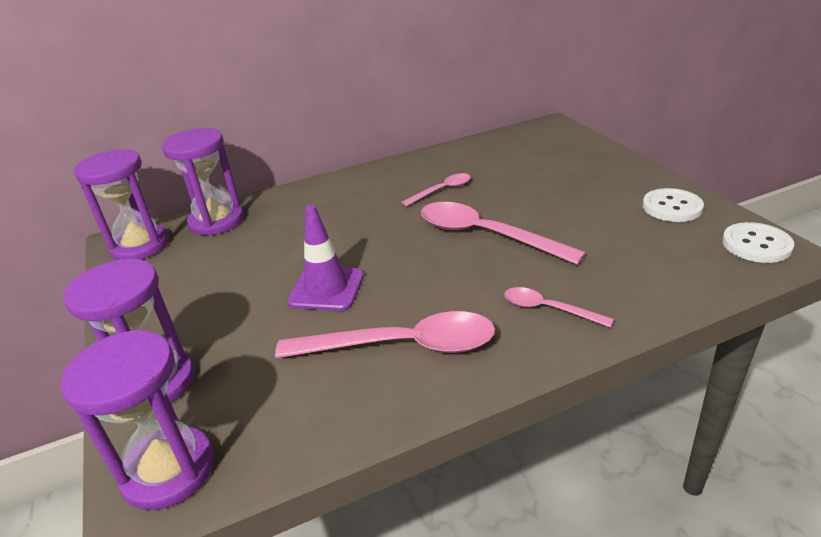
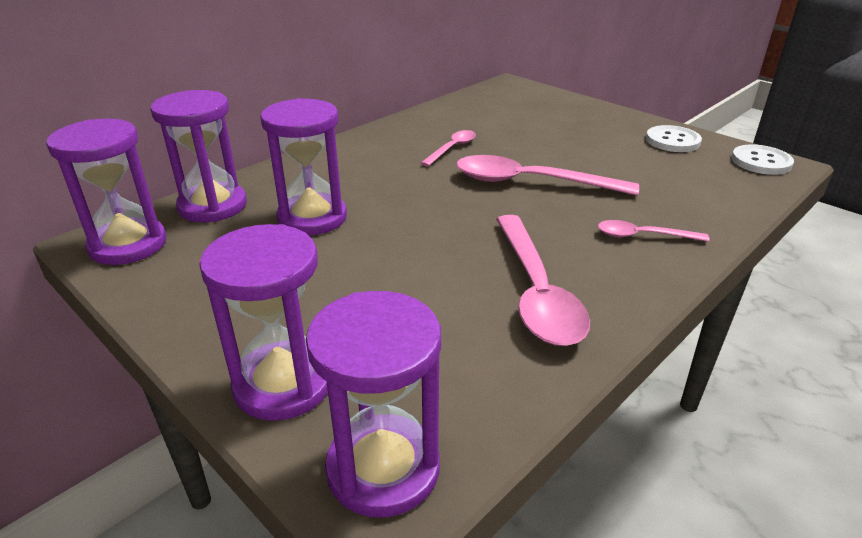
camera: 25 degrees left, 0 degrees up
(278, 243) = (312, 218): none -> purple hourglass
(326, 289) = (408, 253): purple traffic cone -> none
(402, 346) = (536, 291): pink spoon -> pink spoon turned 105 degrees clockwise

